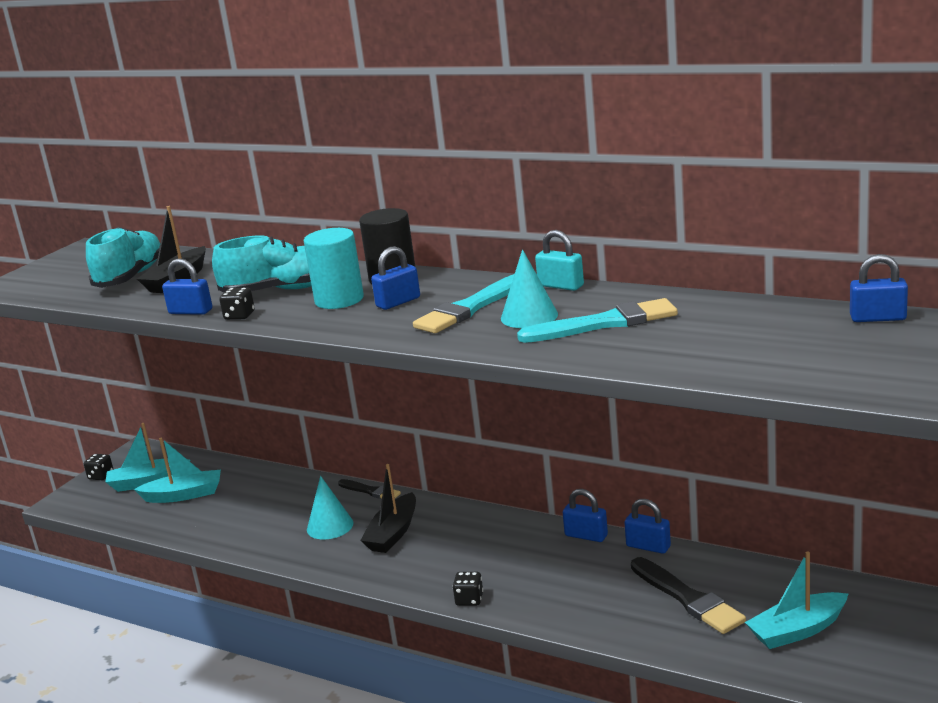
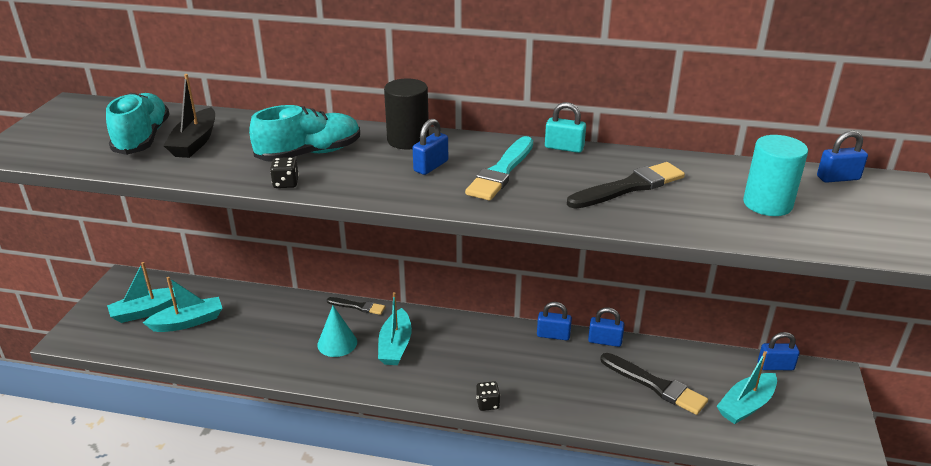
camera: 20 degrees left, 10 degrees up
(101, 476) = (97, 307): black dice -> none
(190, 311) = (232, 179): blue padlock -> blue padlock (775, 366)
(339, 300) = (373, 164): turquoise cylinder -> turquoise cylinder (767, 204)
(393, 533) = (395, 345): black boat -> turquoise boat
(529, 316) = (559, 180): turquoise cone -> none
(604, 323) = (629, 187): turquoise brush -> black brush

